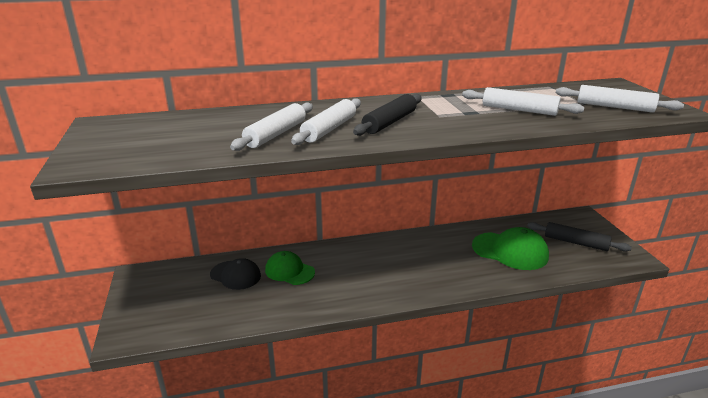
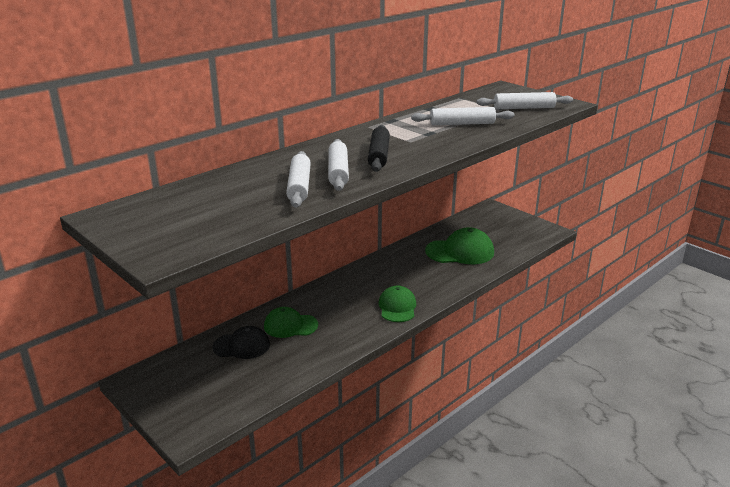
camera: 30 degrees left, 0 degrees up
(398, 286) = (397, 307): none -> green cap
(575, 242) = (502, 231): black rolling pin -> none

